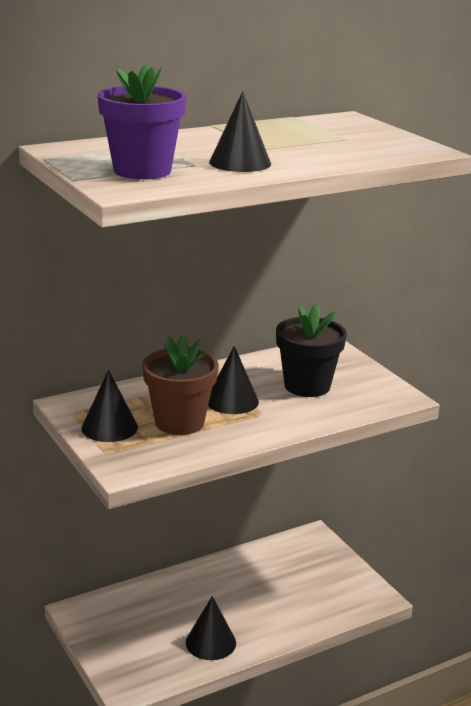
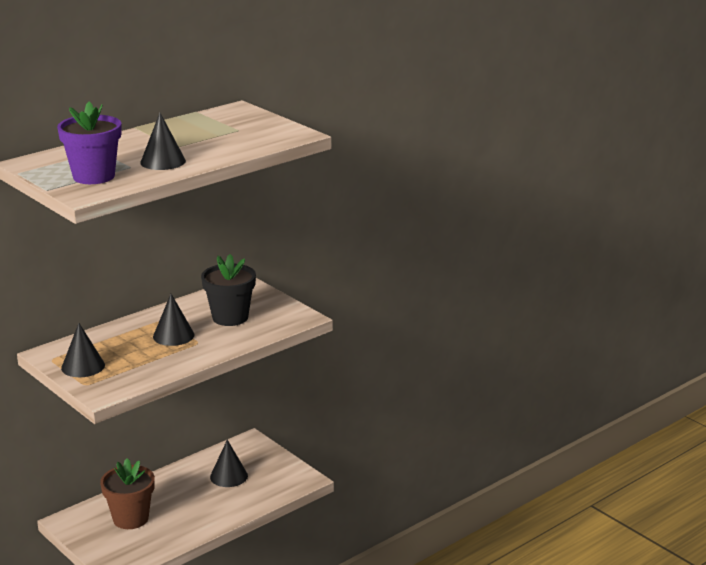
camera: 10 degrees left, 0 degrees up
(179, 422) = (136, 356): brown flower pot -> brown flower pot (130, 518)
(210, 642) = (177, 528): black cone -> black cone (229, 476)

